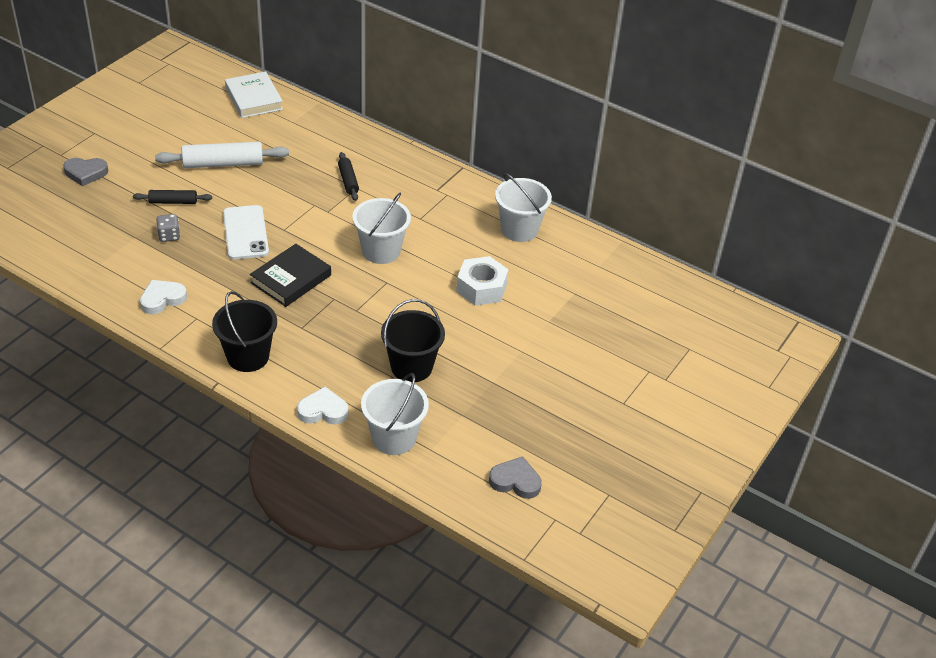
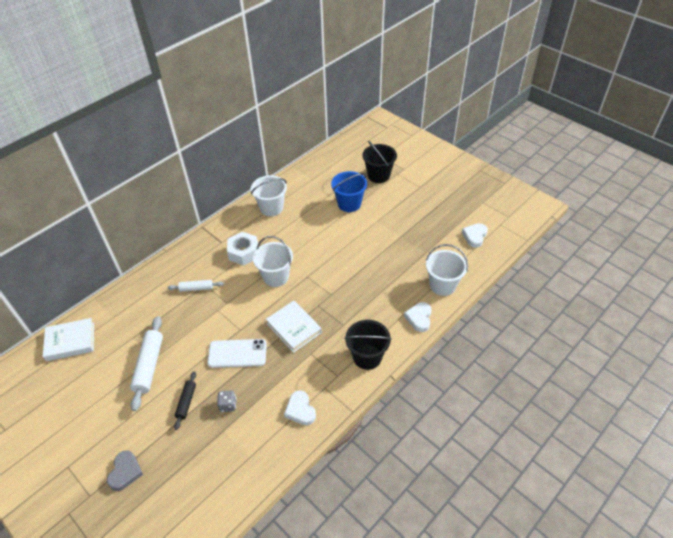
camera: 75 degrees left, 5 degrees up
(291, 279) = (294, 328): black book -> white book
(348, 181) = (196, 288): black rolling pin -> white rolling pin
(411, 367) = (385, 271): black bucket -> black bucket (378, 175)
(481, 288) = (321, 231): white nut -> white nut (243, 252)
(515, 481) = (474, 236): grey heart -> white heart
(553, 315) = (349, 204): none -> blue bucket

